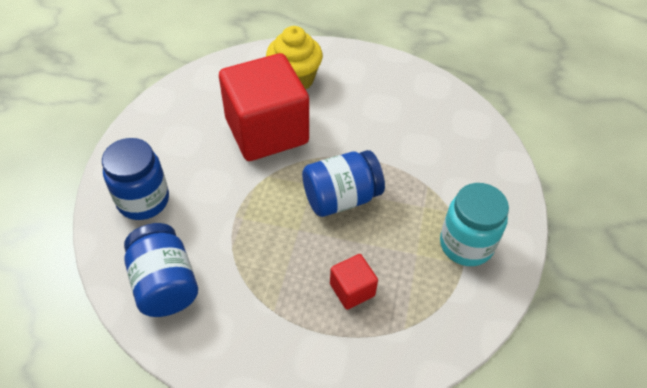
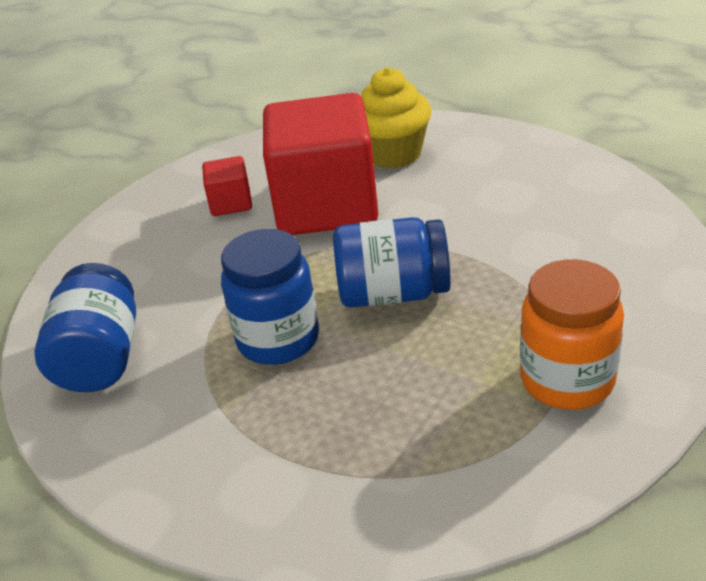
camera: 25 degrees right, 15 degrees down
(143, 200) = (127, 262): blue jar -> blue jar (278, 339)
(352, 290) = (354, 409): red cube -> red cube (231, 203)
(466, 244) = (567, 380): turquoise jar -> orange jar

